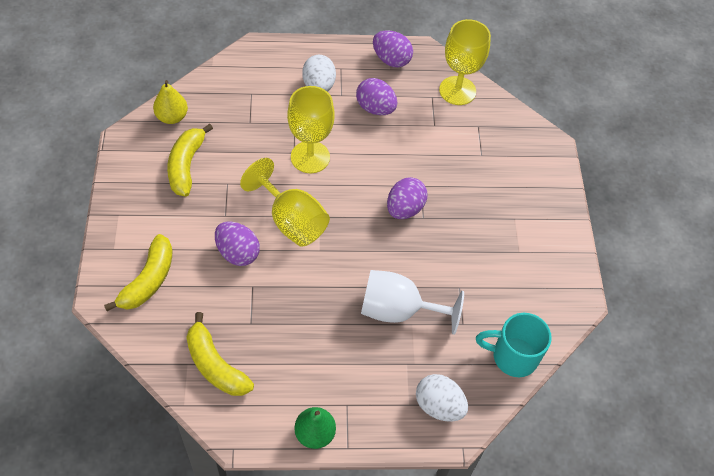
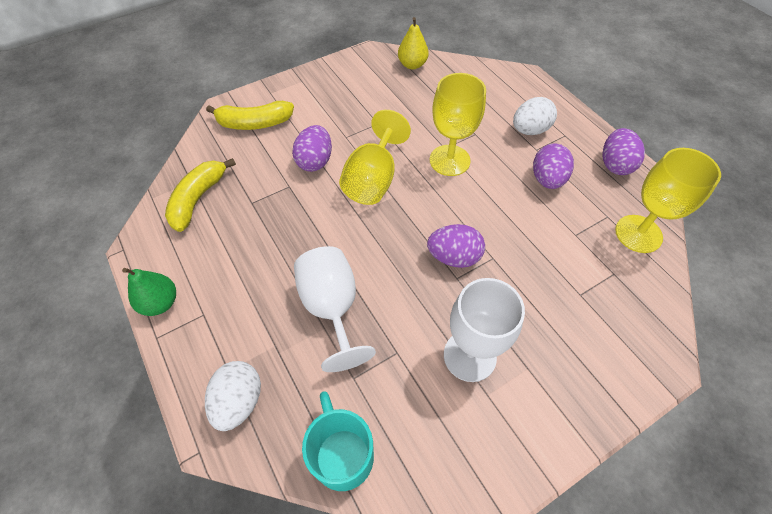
camera: 65 degrees right, 0 degrees up
(186, 165) = (374, 93): yellow banana -> none
(487, 245) = (469, 356): none -> white goblet

